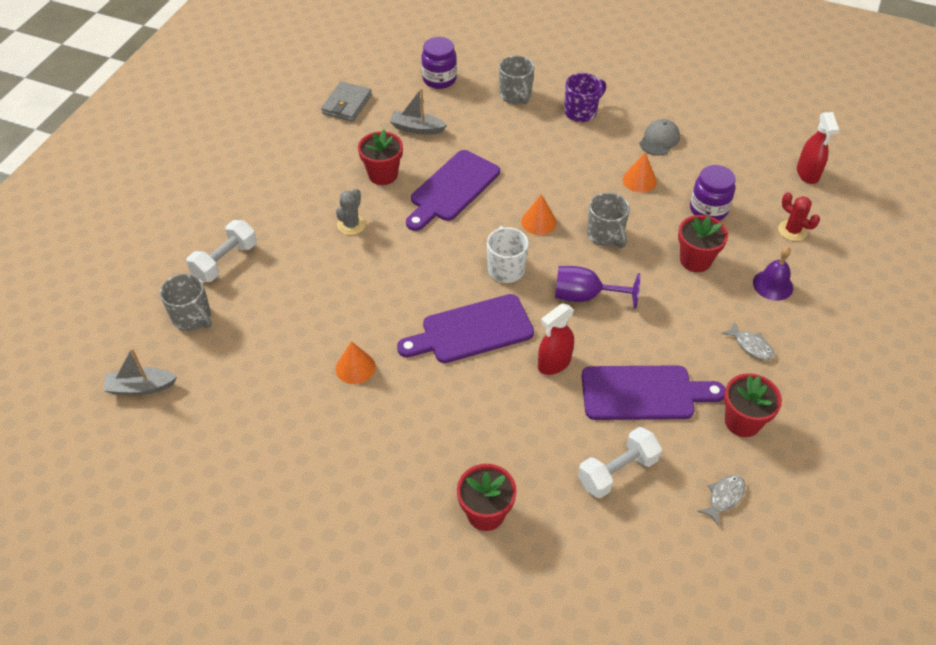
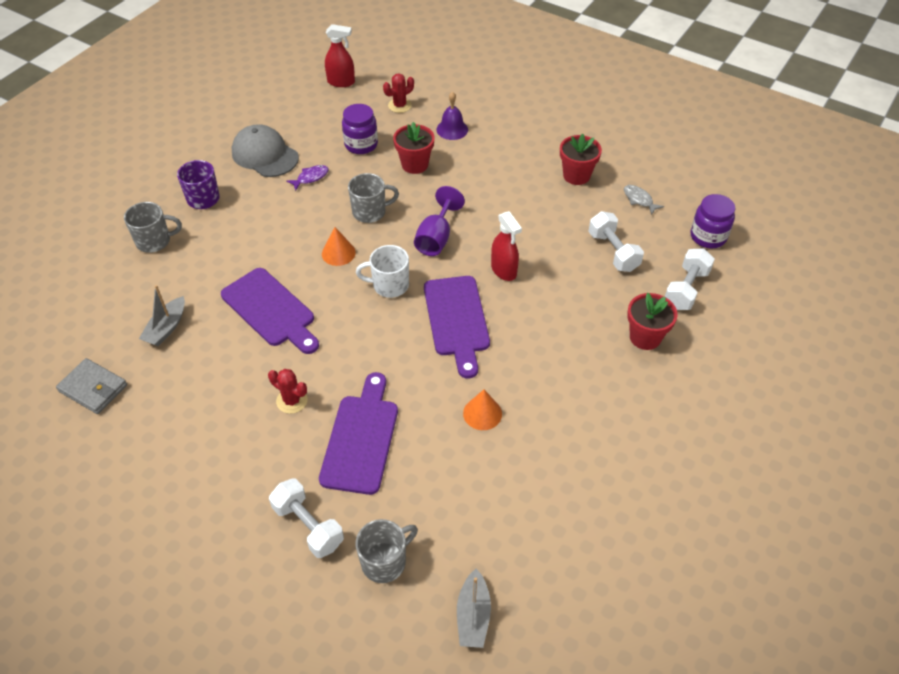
camera: 80 degrees left, 0 degrees up
(351, 225) = (292, 400): grey cactus -> red cactus
(383, 175) = (226, 365): red flower pot -> none
(439, 79) = (94, 299): purple jar -> purple jar (708, 237)
(576, 558) = (686, 289): none -> white dumbbell
(639, 180) = (311, 178): orange cone -> purple fish
(644, 393) = (543, 222): purple cutting board -> purple cutting board (361, 438)
(659, 140) = (265, 155): grey cap -> grey cap, size x1.63
(751, 346) = (508, 155): grey fish -> none

